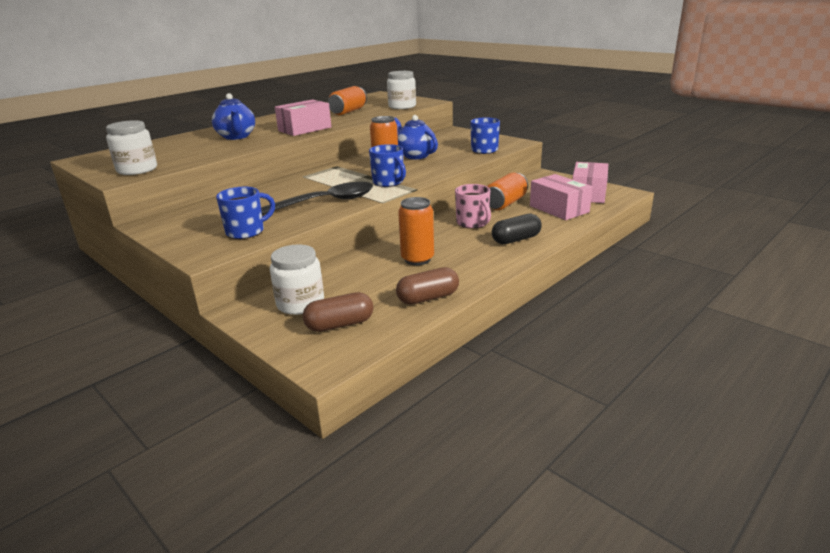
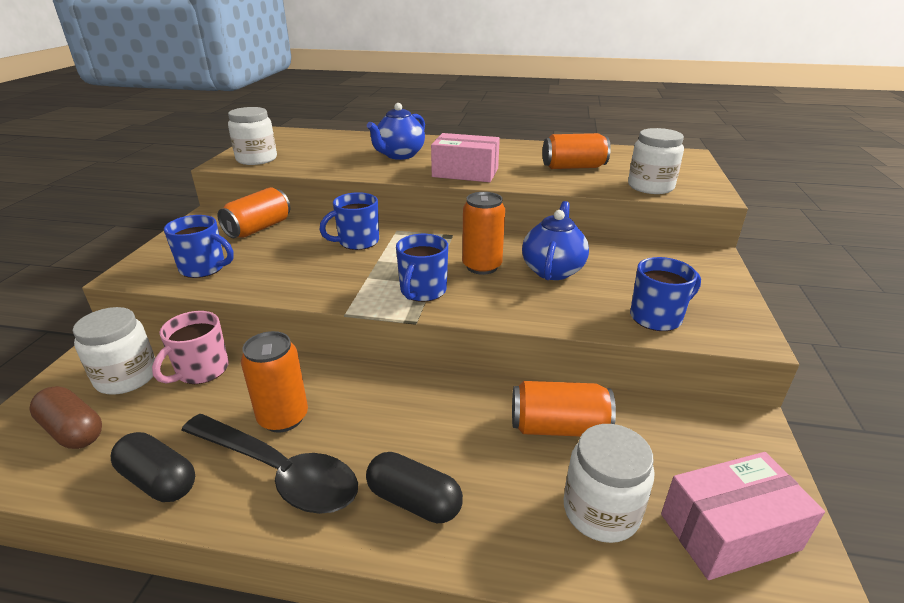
camera: 55 degrees right, 5 degrees up
(213, 210) = (258, 228): none -> orange can
(298, 187) = (357, 242): none -> blue mug
(324, 203) = (316, 277): black spoon -> black spoon (279, 472)
(428, 298) = (159, 480): brown capsule -> black capsule
(473, 223) = (445, 422): pink mug -> pink mug (201, 370)
(559, 209) = (601, 511): pink box -> white jar

